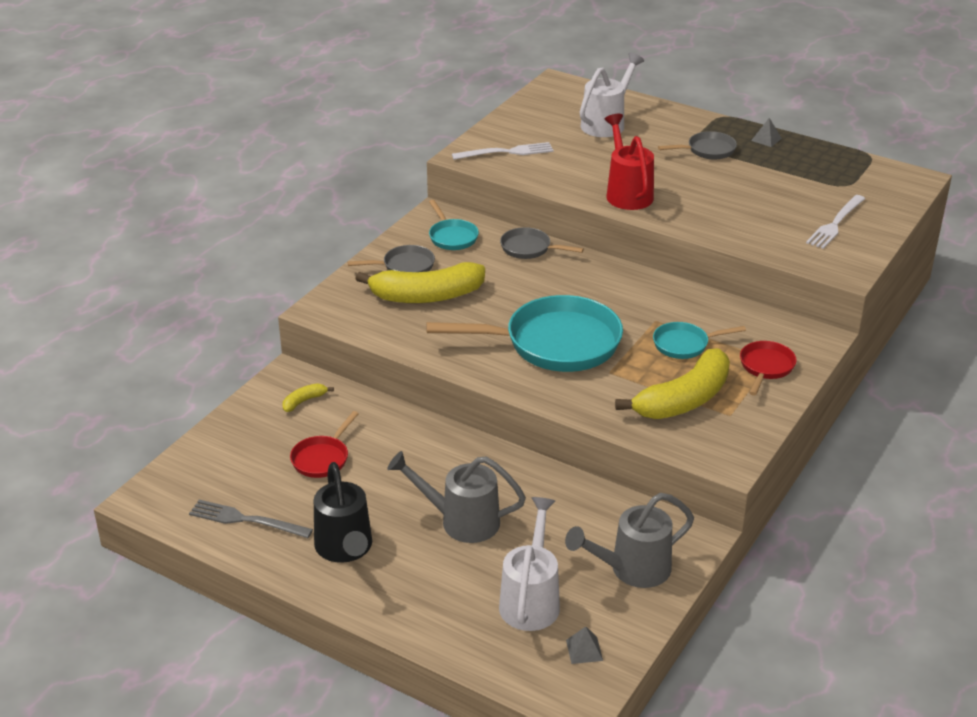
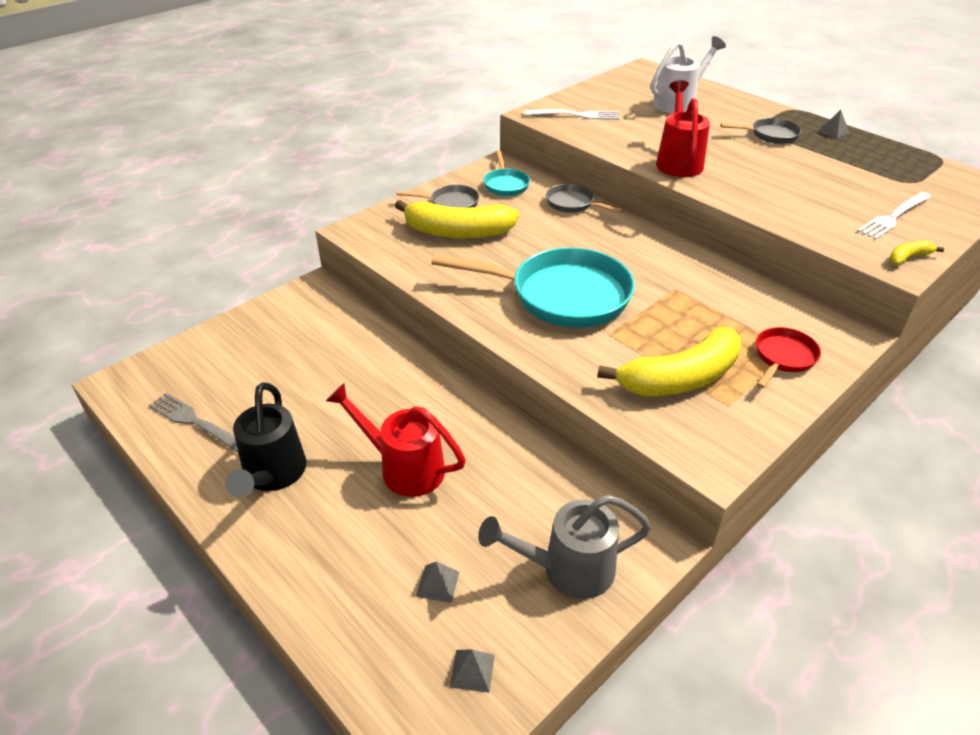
camera: 15 degrees right, 5 degrees up
(304, 401) = (316, 313): yellow banana -> yellow banana (908, 258)
(322, 458) = (302, 372): red pan -> none
(461, 521) = (404, 468): grey watering can -> red watering can
(531, 600) = (437, 584): white watering can -> grey pyramid
(684, 344) = (698, 318): turquoise pan -> none

